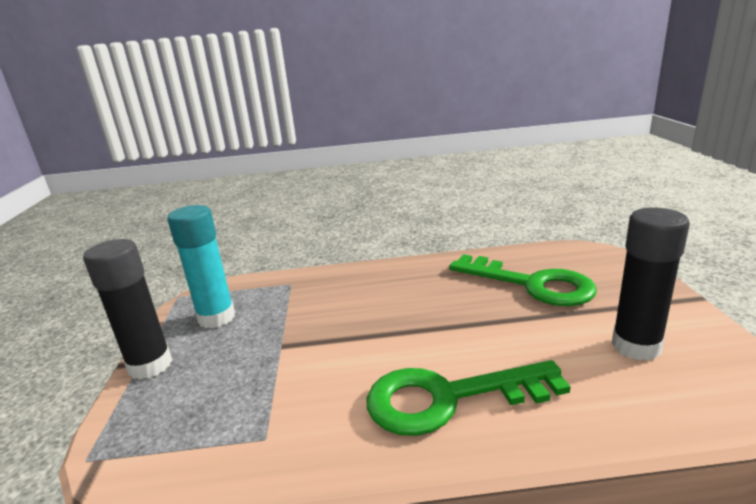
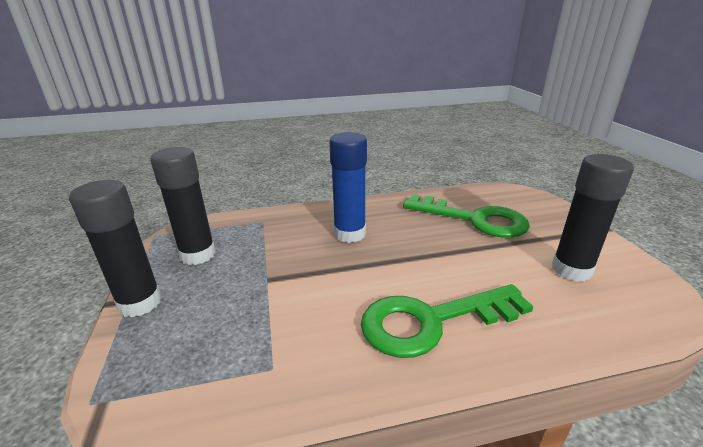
camera: 10 degrees left, 5 degrees up
(216, 318) = (198, 254): turquoise glue stick -> black glue stick
(381, 299) = (350, 234): none -> blue glue stick

